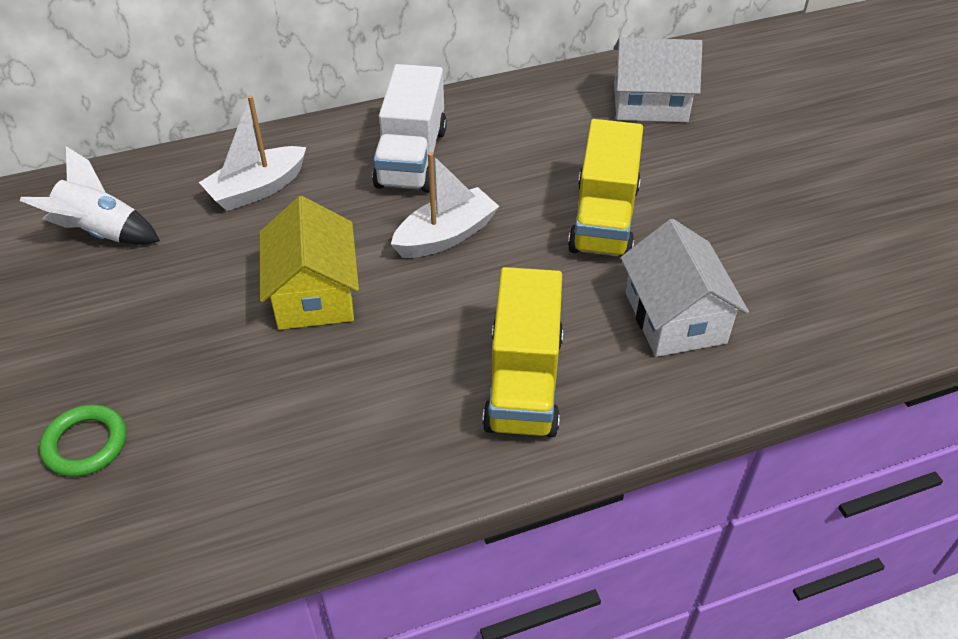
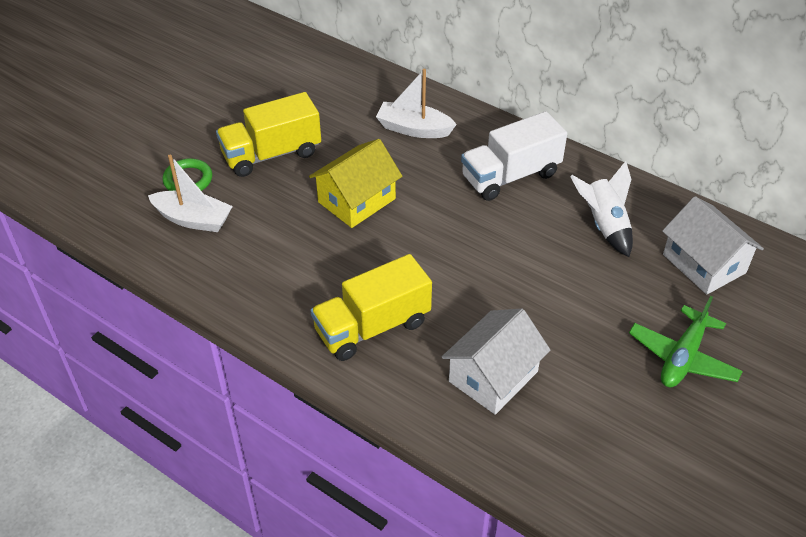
camera: 55 degrees right, 0 degrees up
(101, 233) = (322, 94): white rocket -> white rocket (604, 225)
(446, 236) = (457, 229): white boat -> white boat (193, 219)
(604, 218) = (551, 296): yellow truck -> yellow truck (271, 154)
(749, 176) = (682, 357): none -> green plane

